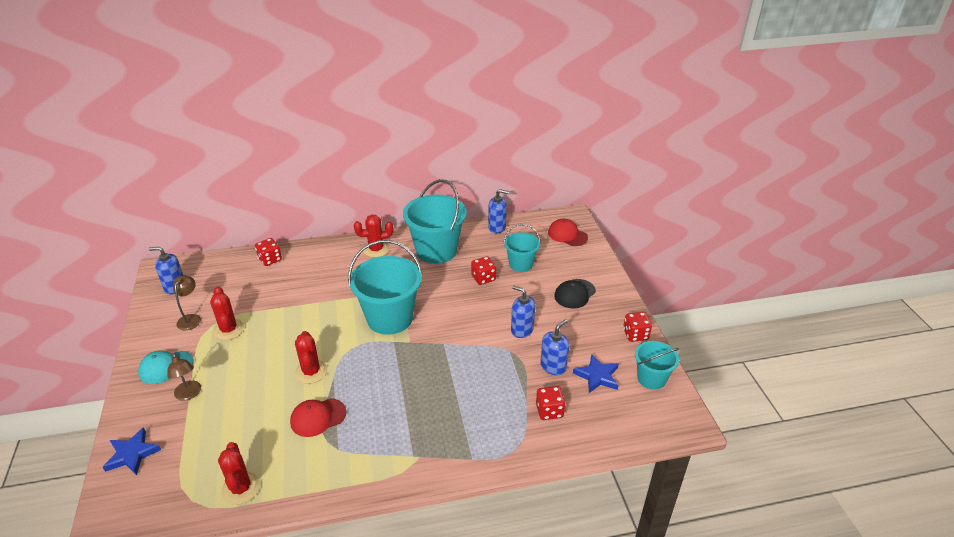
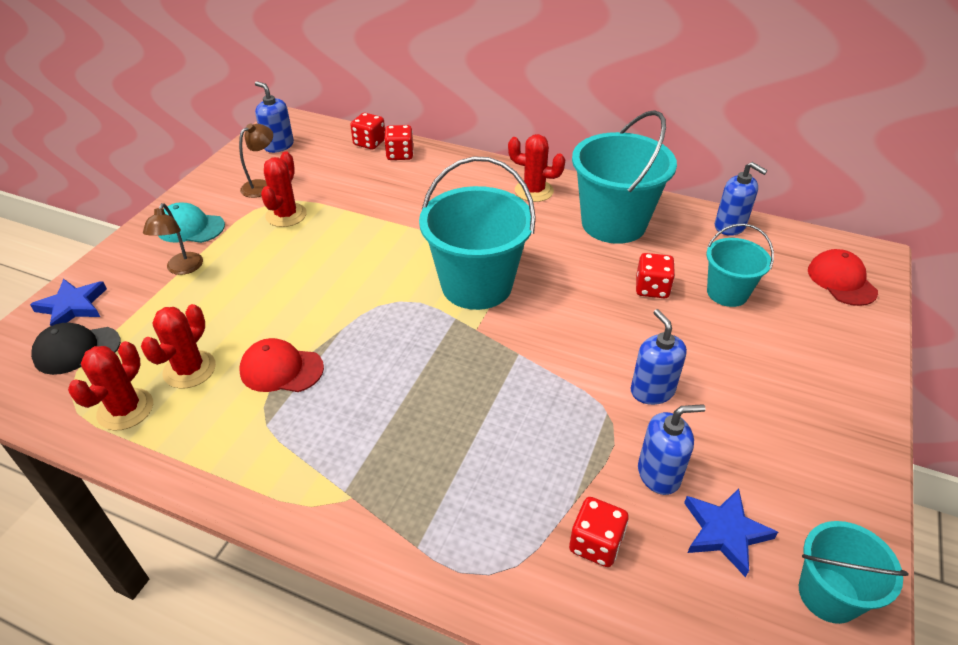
camera: 35 degrees right, 5 degrees up
(311, 372) = (325, 307): red cactus -> red cactus (189, 369)
(574, 294) = (786, 376): black cap -> black cap (77, 350)
(635, 334) = (852, 498): red dice -> red dice (369, 143)

